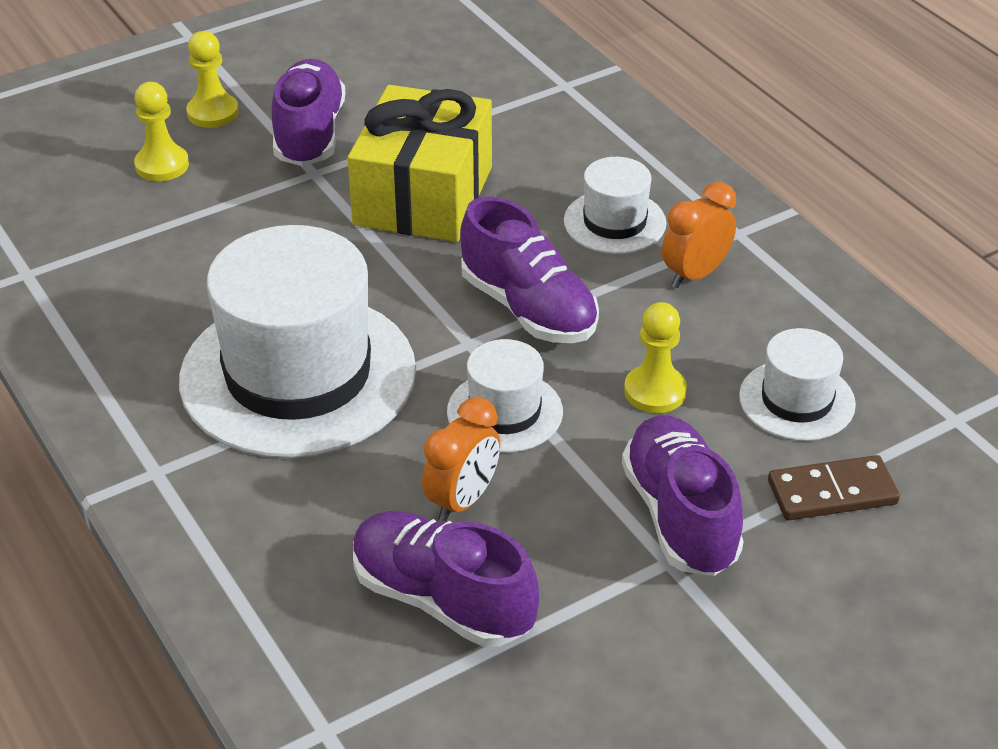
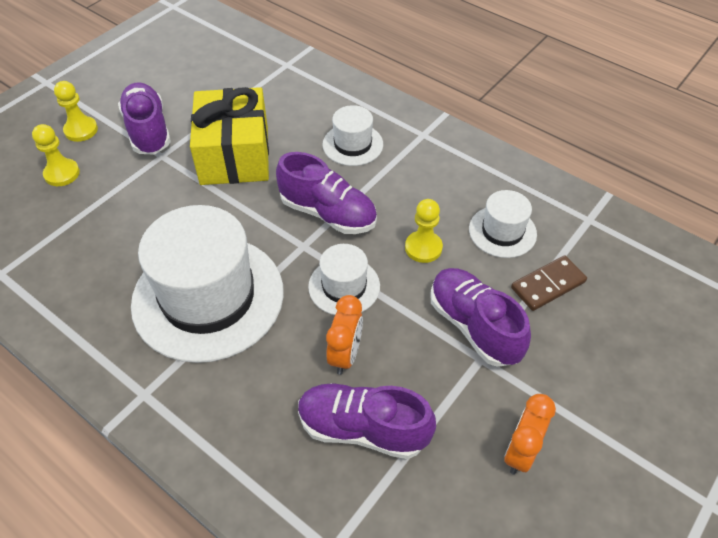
camera: 20 degrees left, 10 degrees up
(695, 274) = (412, 166): orange clock -> orange clock (520, 452)

